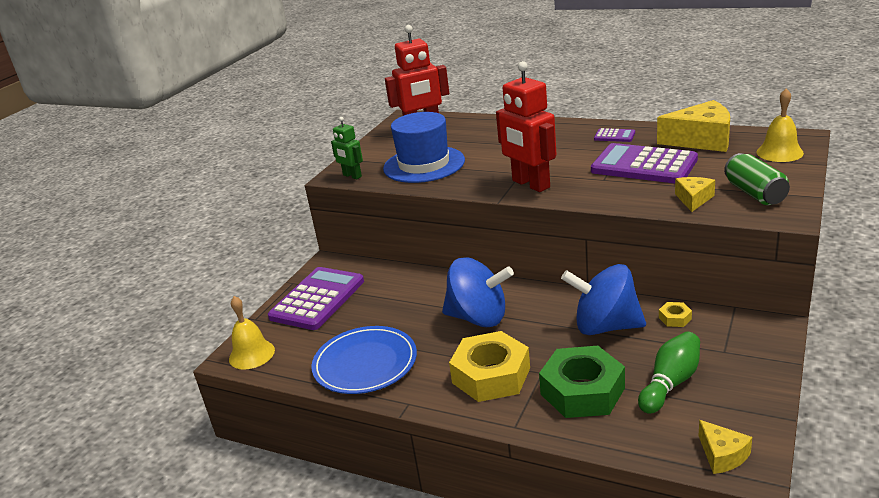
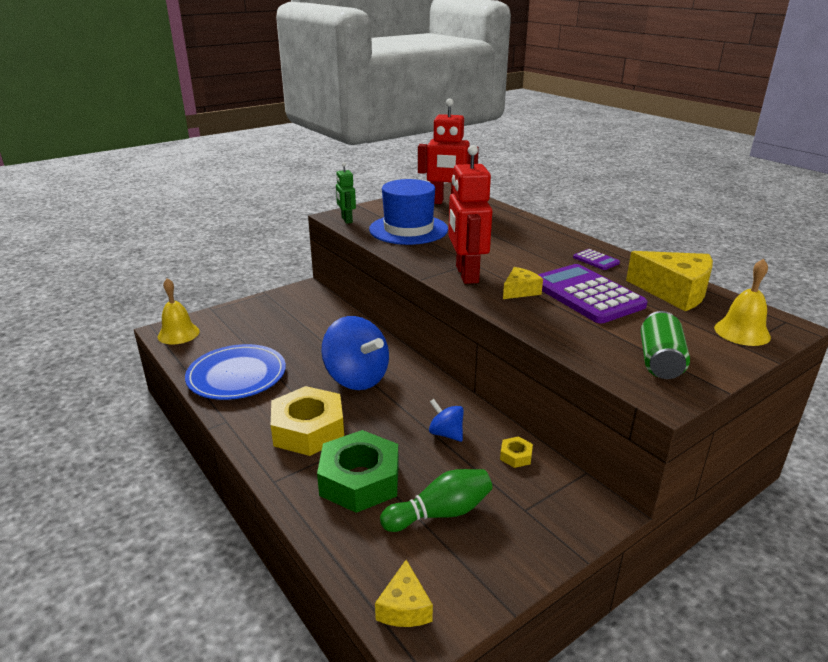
camera: 25 degrees right, 0 degrees up
(317, 299) = (266, 313): purple calculator -> none
(605, 326) = (446, 433): blue spinning top -> blue spinning top, size x0.49
(693, 199) = (591, 342): yellow cheese -> yellow cheese (520, 291)

